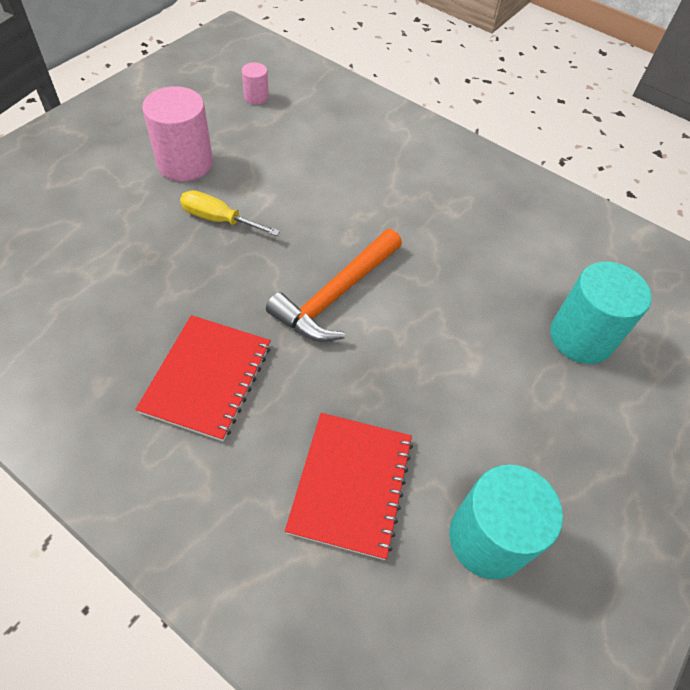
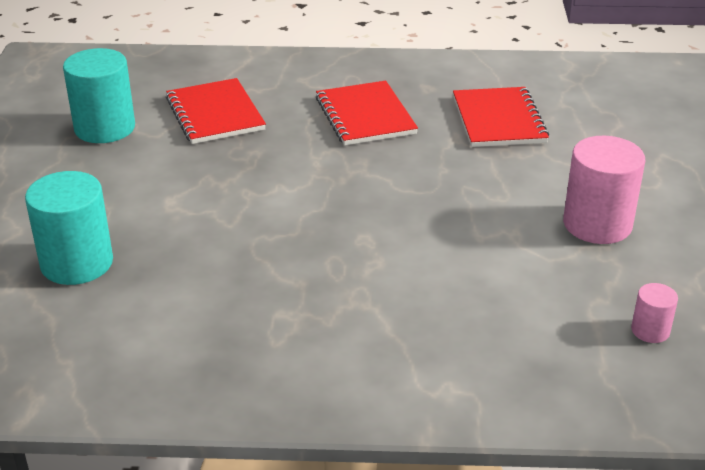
camera: 150 degrees right, 20 degrees down
(103, 295) = (498, 120): none -> red notebook
(219, 219) = (495, 198): yellow screwdriver -> none
(336, 294) = (328, 195): orange hammer -> none

